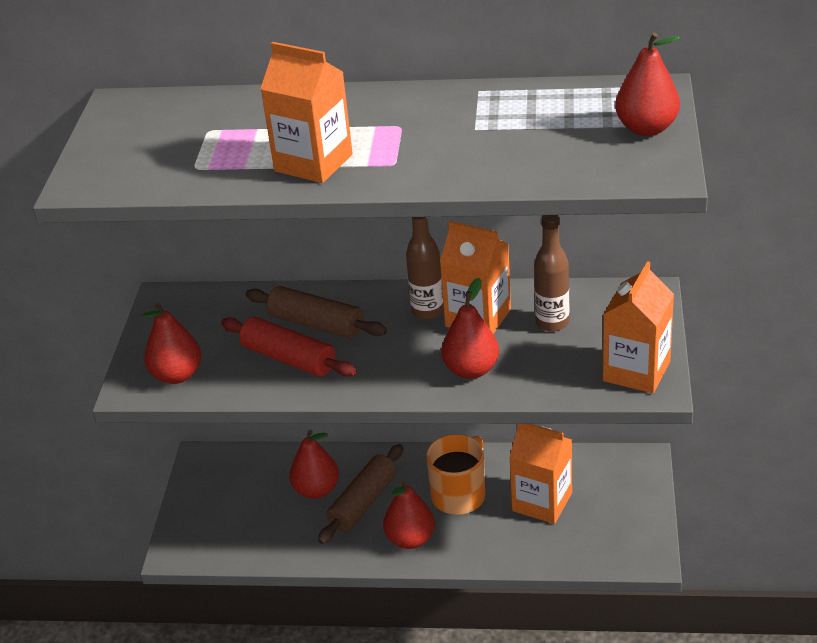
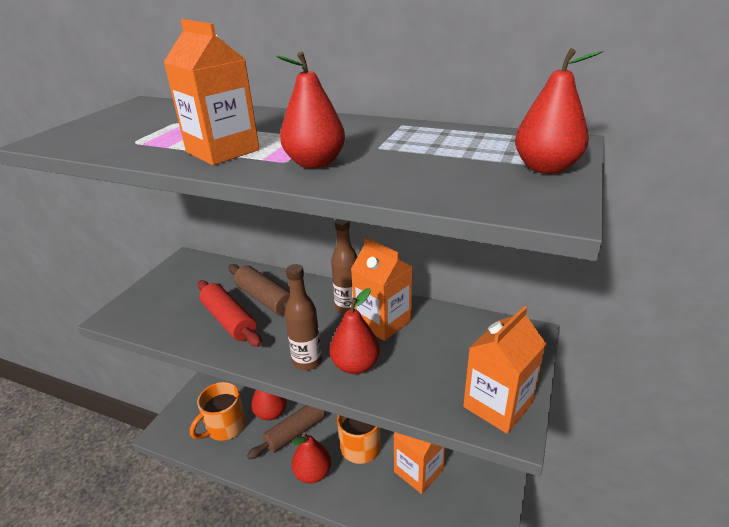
camera: 15 degrees right, 5 degrees down
(177, 375) = (149, 314): red pear -> red pear (315, 163)
(261, 522) = (225, 427): none -> orange mug
(552, 323) = (439, 340): brown bottle -> brown bottle (307, 361)

